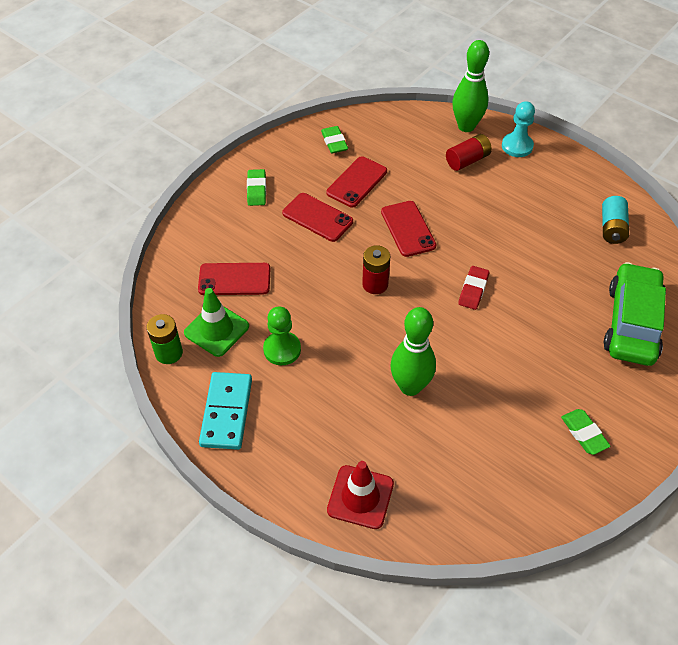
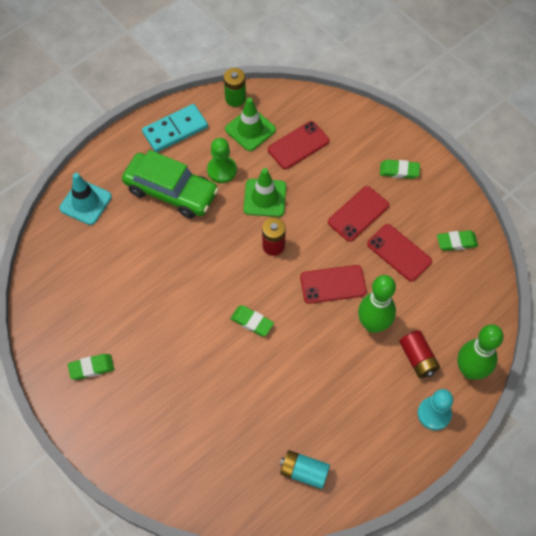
camera: 100 degrees right, 10 degrees up
(226, 412) = (175, 130): turquoise domino -> turquoise domino turned 45 degrees counterclockwise
(234, 279) = (298, 145): red phone -> red phone turned 45 degrees clockwise
(313, 301) = (265, 198): none -> green traffic cone
(360, 497) = (85, 202): red traffic cone -> turquoise traffic cone
(410, 386) = (166, 252): green bowling pin -> green bowling pin (373, 324)
(473, 290) = (252, 322): red eraser -> green eraser
(632, 323) = (187, 447): green car -> green car (171, 191)

